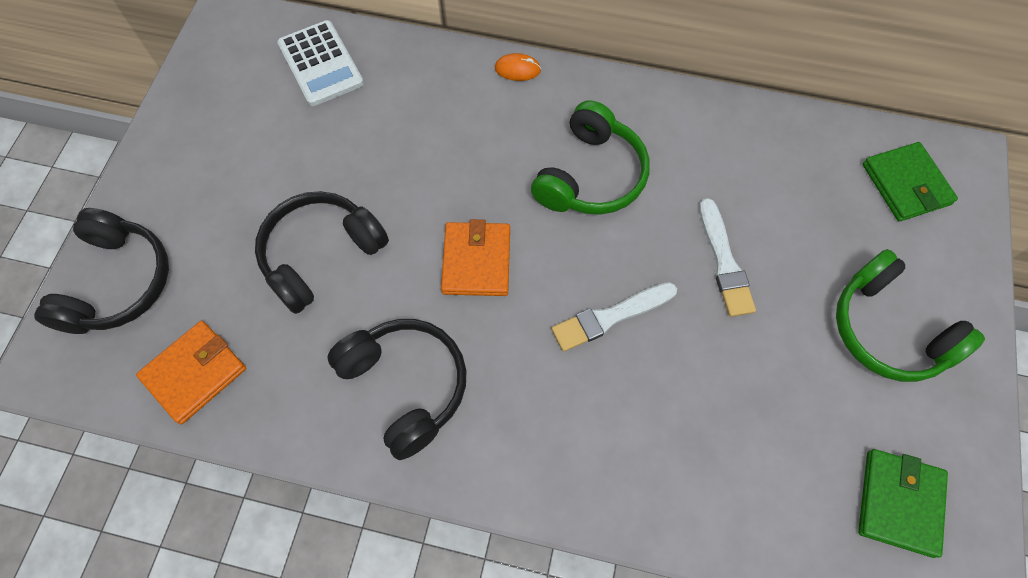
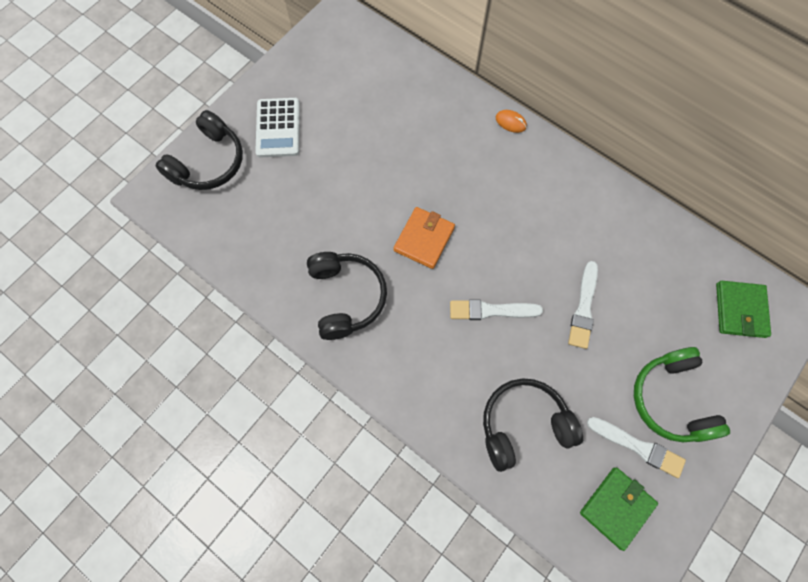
camera: 25 degrees right, 5 degrees up
(194, 373) = (230, 235): orange wallet -> none
(320, 64) = (385, 69): white calculator -> white calculator (278, 128)
(321, 255) = (331, 195): black headphones -> black headphones (523, 425)
(590, 175) = (523, 214): green headphones -> none
(882, 409) = (638, 447): none -> white brush

